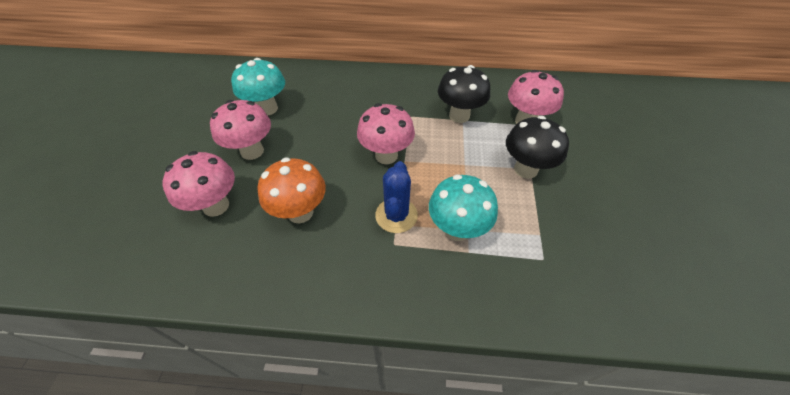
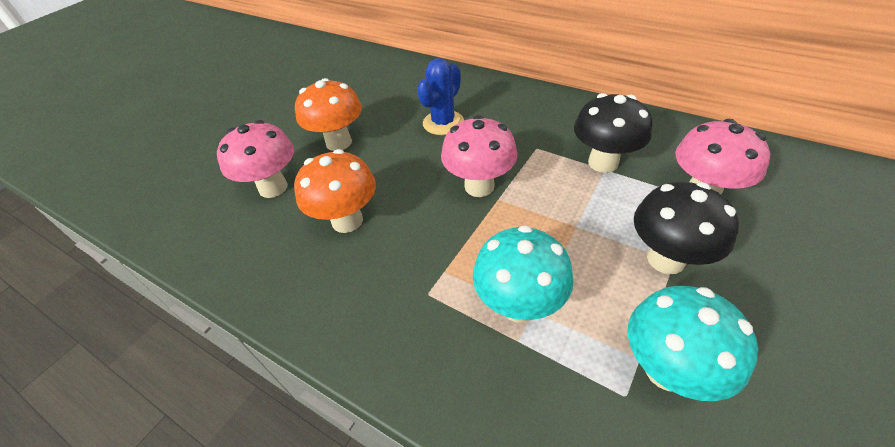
camera: 30 degrees right, 5 degrees down
(252, 151) = (339, 142): pink mushroom -> orange mushroom
(267, 108) = (379, 103): turquoise mushroom -> turquoise mushroom (667, 370)
(396, 215) = (450, 260): blue cactus -> blue cactus (443, 123)

